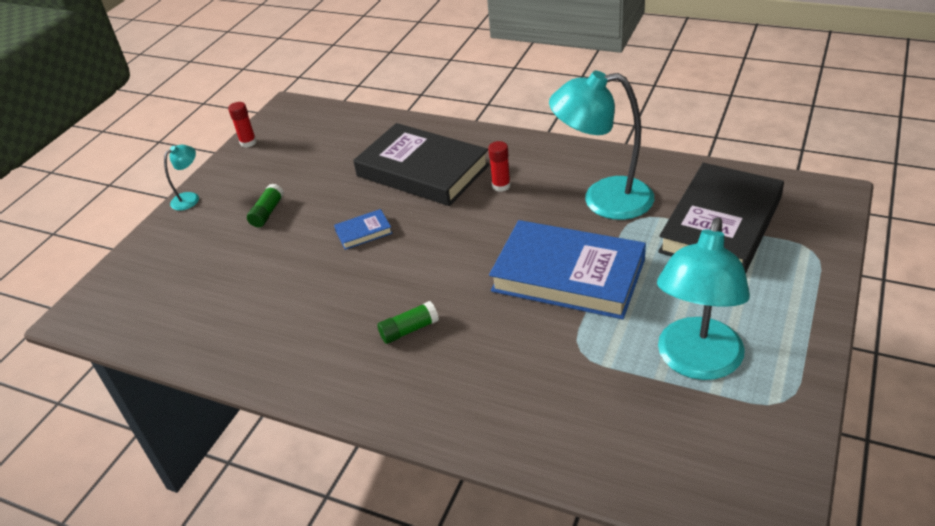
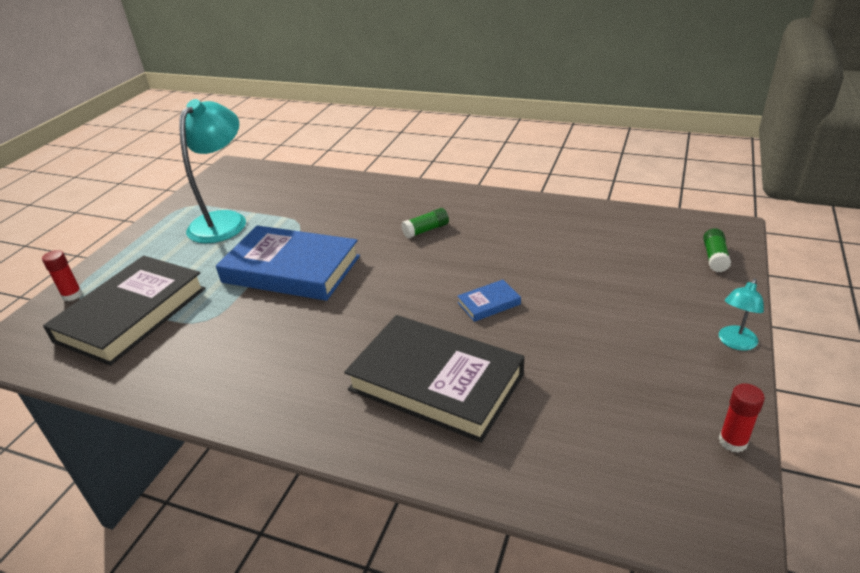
camera: 175 degrees right, 5 degrees down
(267, 212) = (614, 324): green glue stick -> green glue stick (714, 257)
(501, 186) = (337, 359): red glue stick -> red glue stick (72, 295)
(603, 200) = (228, 341): turquoise lamp -> none

